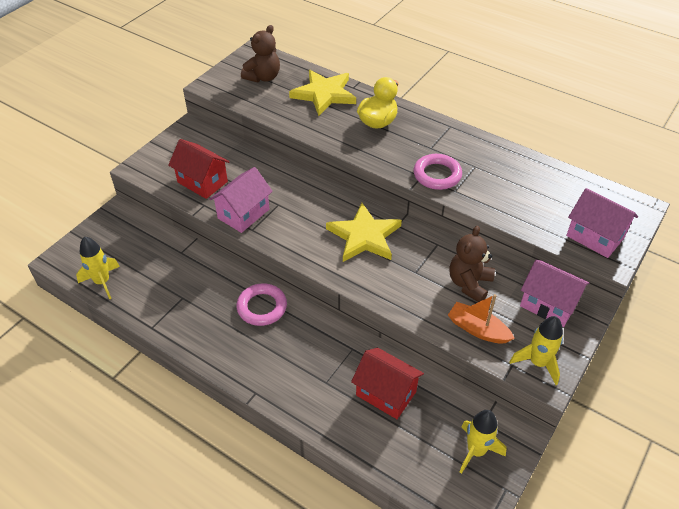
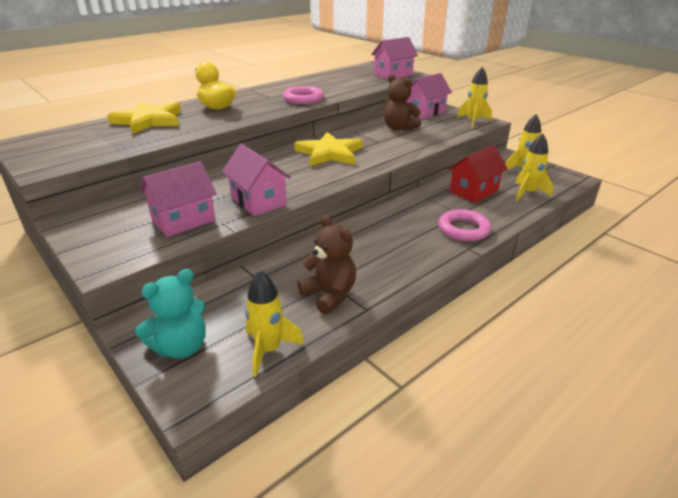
camera: 75 degrees left, 15 degrees down
(102, 238) = (181, 347): none -> turquoise teddy bear
(202, 182) = (183, 220): red house -> pink house
(262, 307) = (365, 234): pink ring -> pink ring (463, 229)
(263, 77) = (76, 141): brown teddy bear -> brown teddy bear (329, 295)
(401, 453) = (528, 193): none -> yellow rocket
(477, 329) = (442, 132): orange boat -> none

